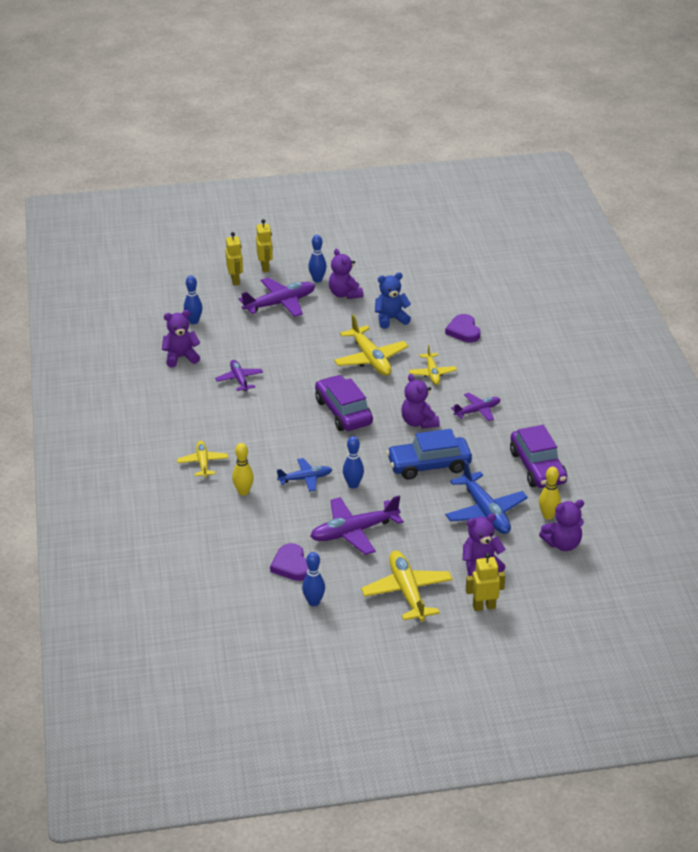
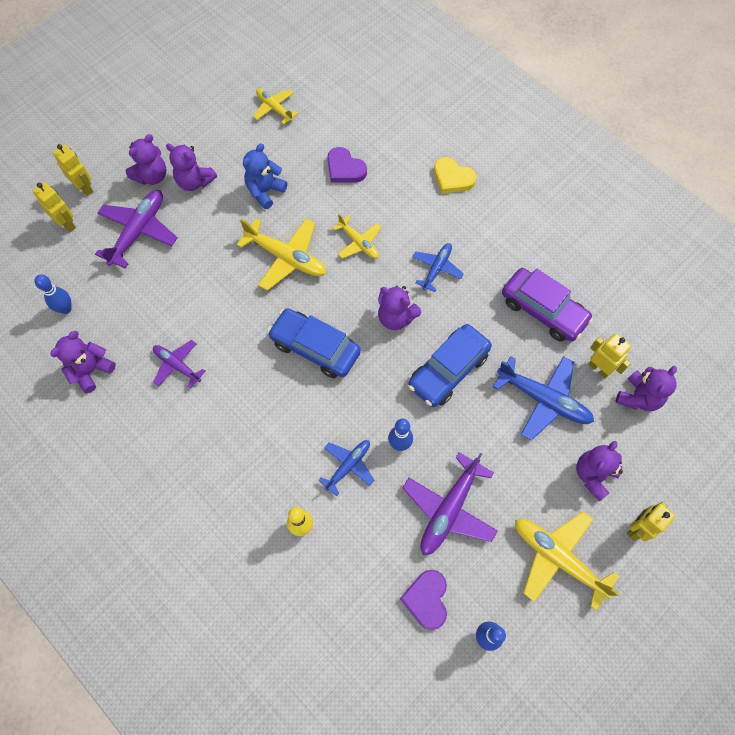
camera: 35 degrees left, 30 degrees up
(203, 463) = (229, 512): yellow plane -> yellow plane (274, 108)
(291, 565) = (426, 599): purple heart -> purple heart turned 60 degrees clockwise
(317, 280) = (152, 176): blue bowling pin -> purple teddy bear
(343, 412) = (315, 348): purple car -> blue car
(477, 411) = (436, 269): purple plane -> blue plane
(543, 369) = (452, 178): none -> yellow heart
(548, 516) = (599, 368): yellow bowling pin -> yellow robot

